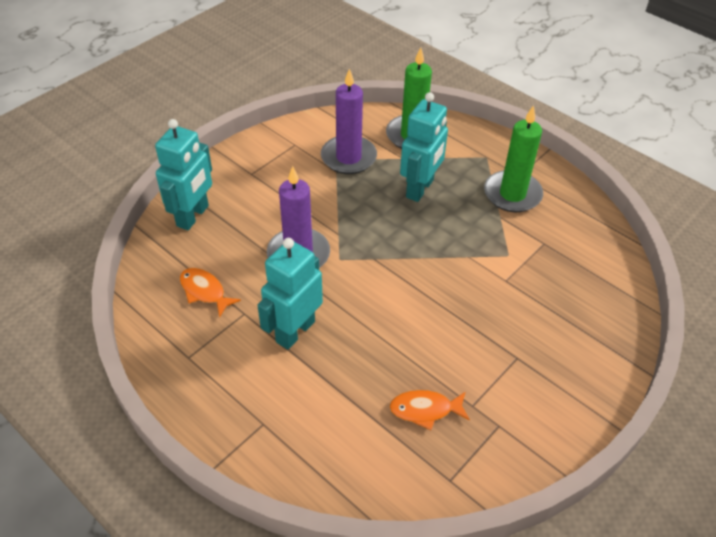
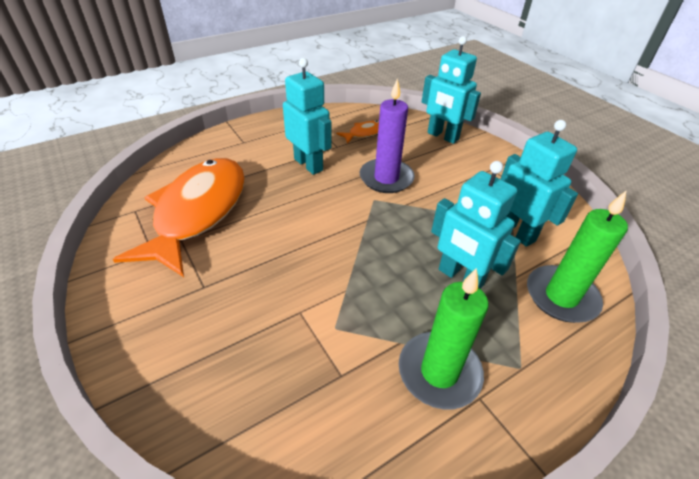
camera: 105 degrees right, 5 degrees down
(348, 157) = (515, 232): purple candle -> turquoise robot
(425, 410) = (198, 212): orange fish -> orange fish, size x2.49

